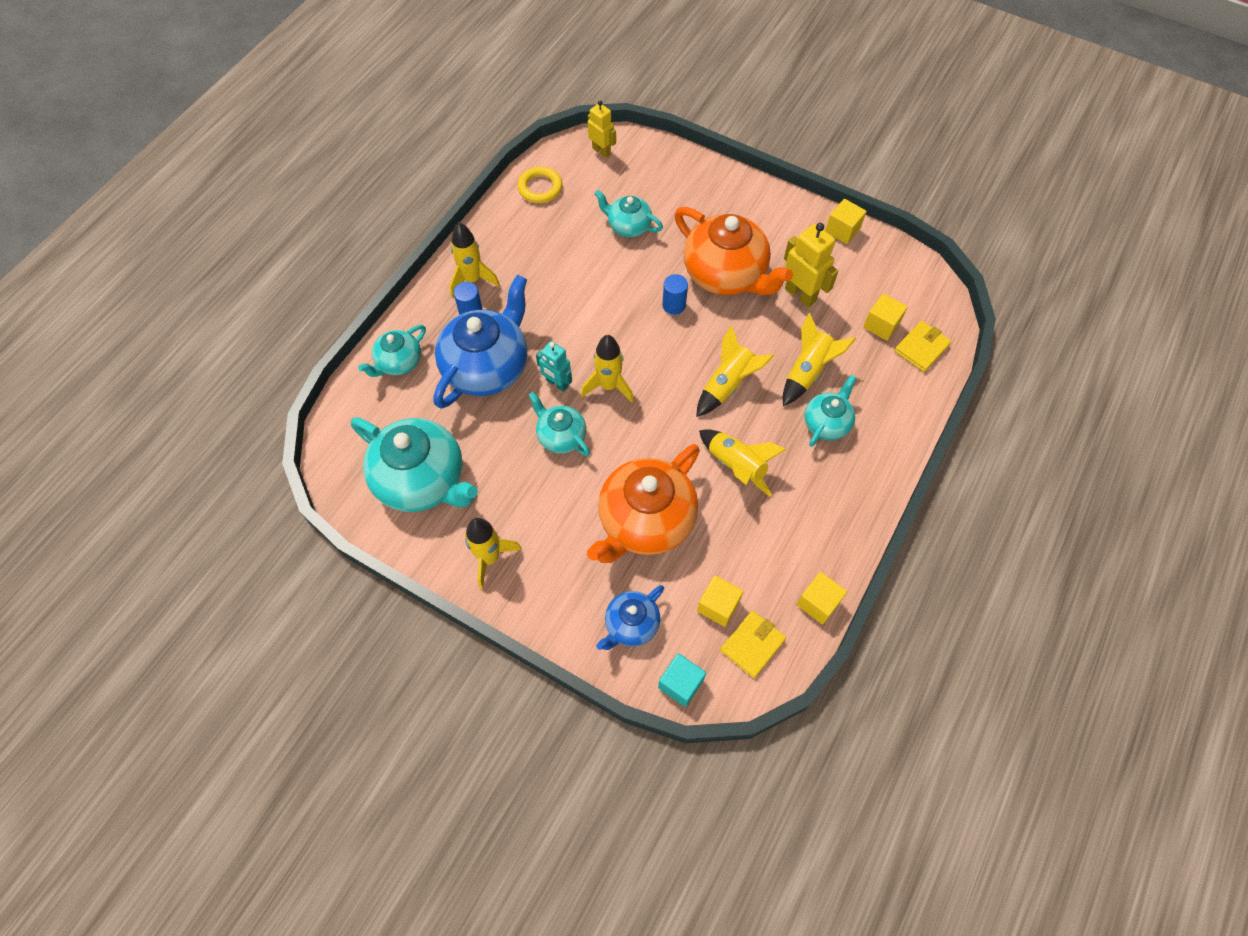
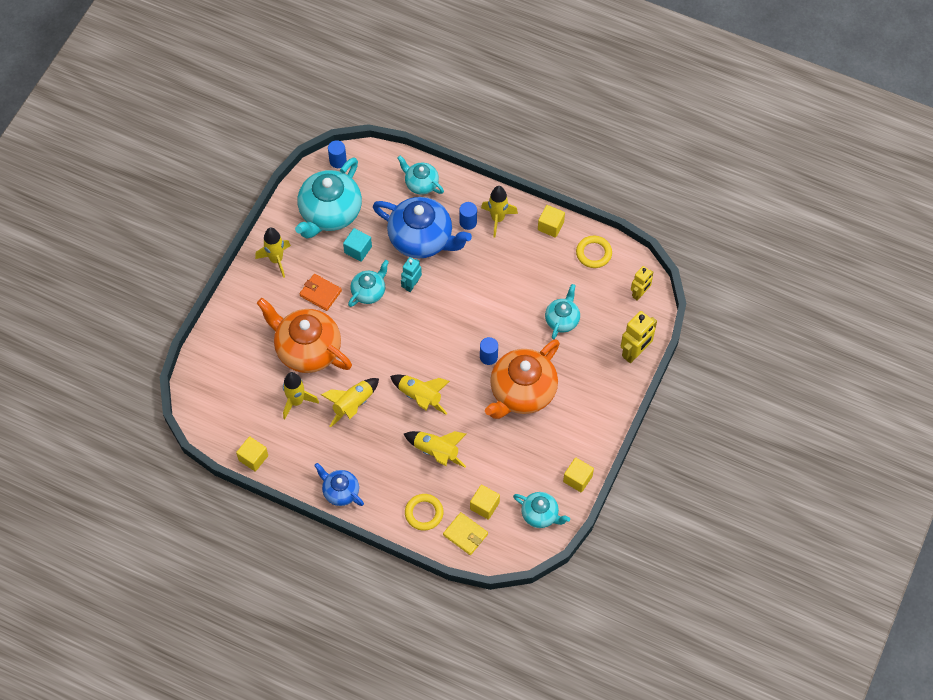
camera: 85 degrees right, 0 degrees up
(335, 465) = (338, 161): none -> blue cylinder
(555, 499) = (320, 293): none -> orange wallet
(609, 386) = (412, 318): yellow rocket -> yellow rocket (296, 401)
(631, 625) = (234, 346): blue teapot -> blue teapot (340, 491)
(680, 684) = (197, 377): turquoise cube -> turquoise cube (358, 250)
(718, 606) = (249, 397): yellow cube -> yellow cube (550, 226)
(752, 644) = (223, 418): yellow wallet -> none
(800, 294) = (508, 447): yellow robot -> yellow robot (635, 352)
(827, 423) = (392, 465): turquoise teapot -> turquoise teapot (540, 515)
(894, 391) = (424, 513): none -> yellow ring

